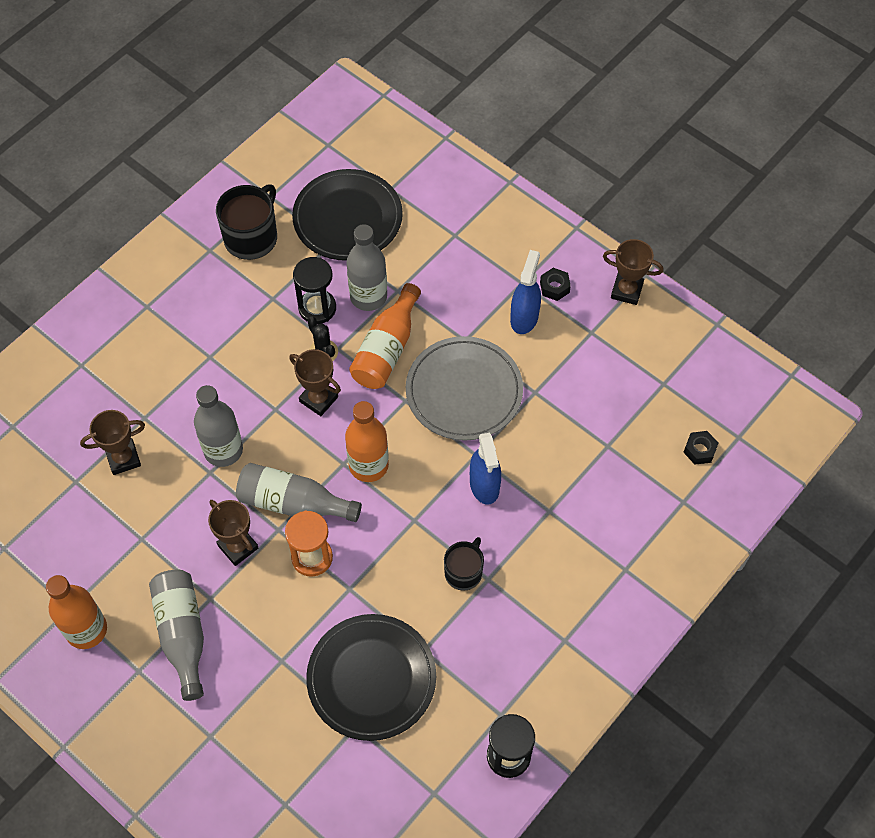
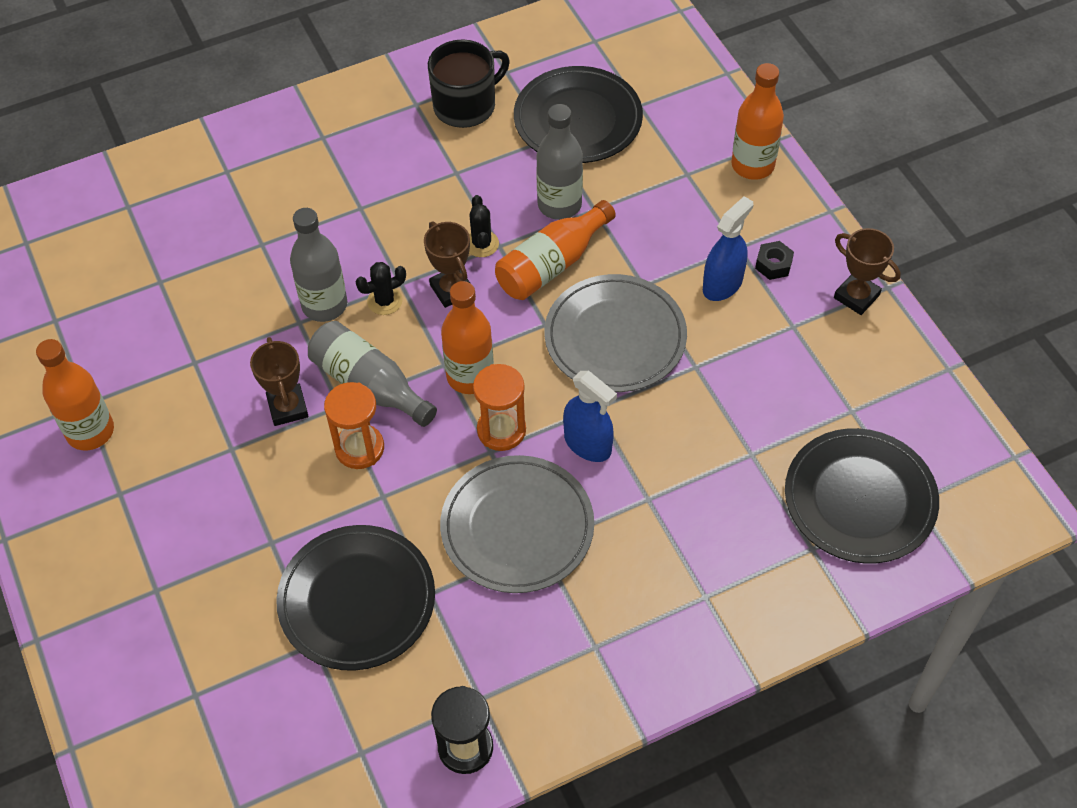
camera: 25 degrees right, 5 degrees down
(123, 458) = (219, 276): brown trophy -> none
(182, 634) = (183, 474): grey bottle -> none
(270, 428) = (385, 301): none -> black cactus
(317, 308) = (498, 198): black hourglass -> none
(414, 500) = (501, 430): none -> orange hourglass
(464, 572) = (517, 527): black mug -> grey plate
(484, 485) = (587, 444): blue spray bottle -> blue spray bottle turned 60 degrees counterclockwise
(501, 210) = (752, 165): none -> orange bottle
(699, 450) = (860, 499): black nut -> black plate

